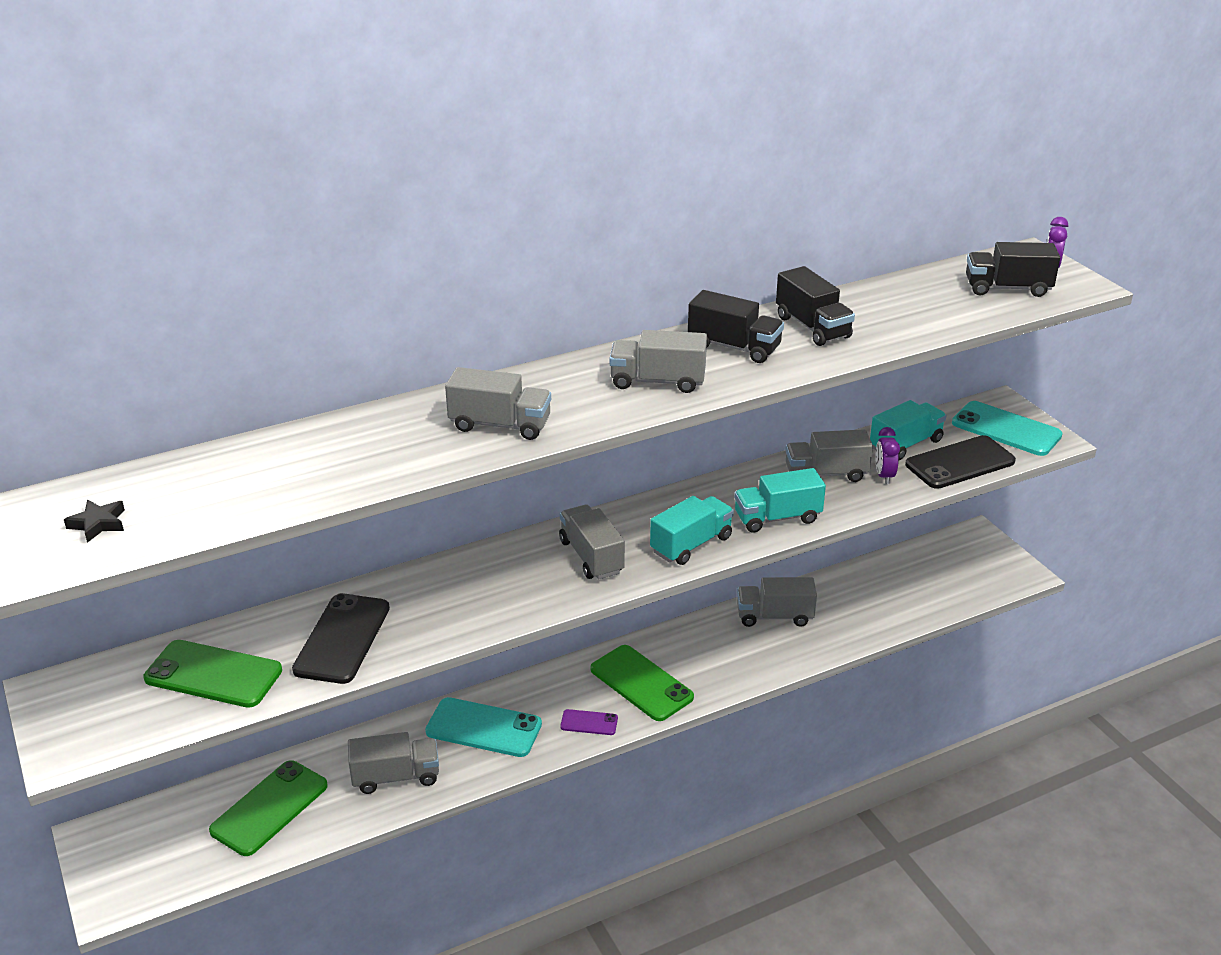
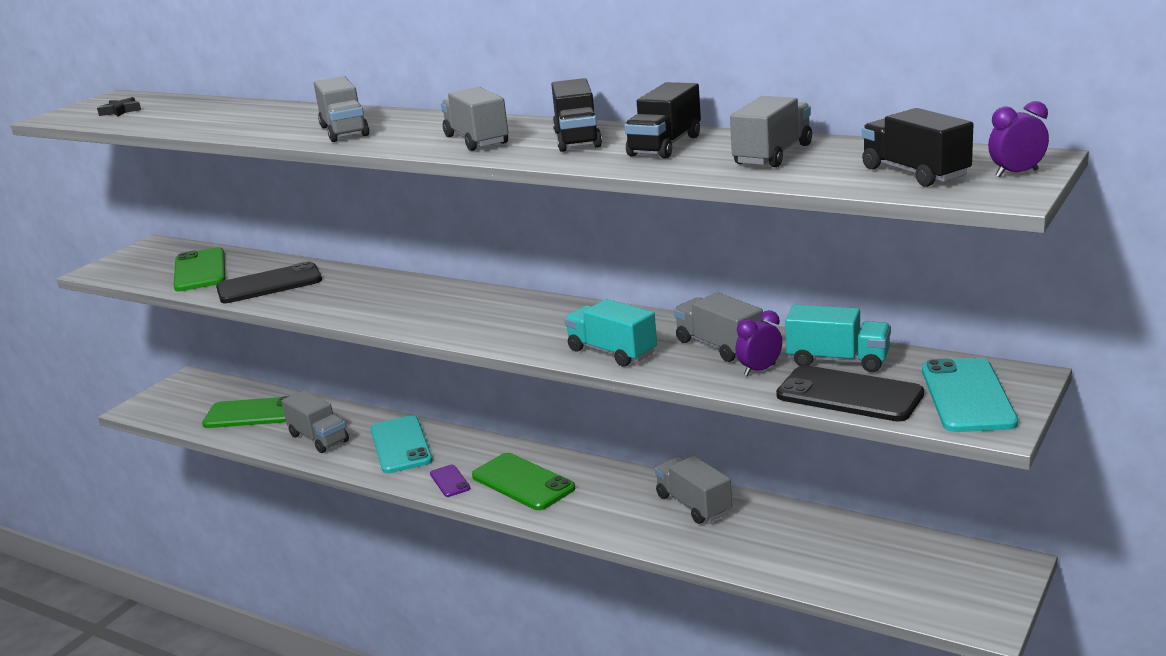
camera: 60 degrees right, 10 degrees down
(591, 557) = (457, 312): grey truck -> grey truck (772, 155)
(641, 683) = (523, 482): green phone -> green phone turned 60 degrees counterclockwise
(691, 544) = (522, 336): turquoise truck -> none

